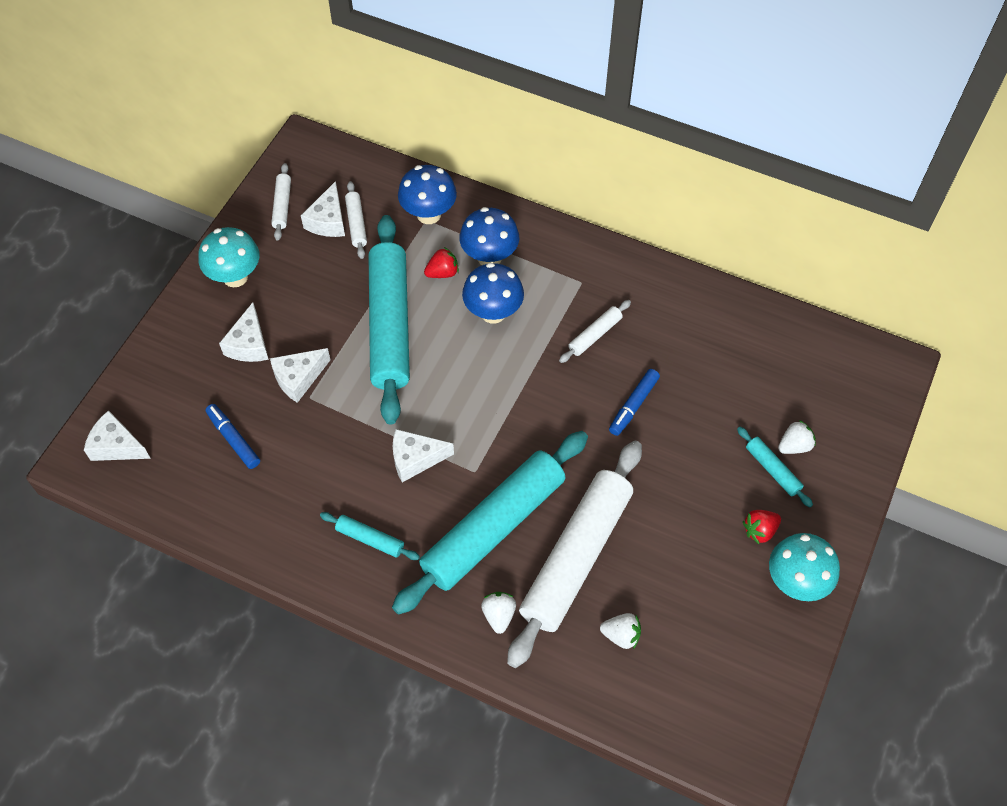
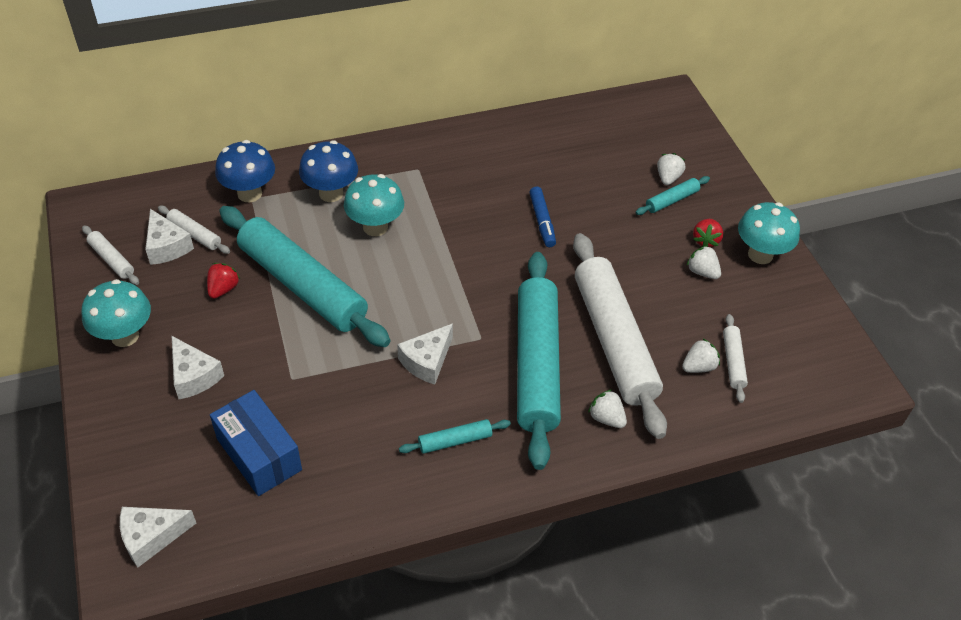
camera: 45 degrees left, 10 degrees down
(233, 439) = (259, 454): blue marker -> blue box
(298, 378) = (267, 371): white cheese -> none
(442, 273) = (305, 225): red strawberry -> red strawberry (223, 289)
(493, 313) = (375, 227): blue mushroom -> turquoise mushroom
(595, 335) = (465, 195): white rolling pin -> white rolling pin (733, 362)
(722, 556) = (702, 272): none -> white strawberry
(772, 470) = (671, 200): turquoise rolling pin -> turquoise rolling pin turned 45 degrees counterclockwise

